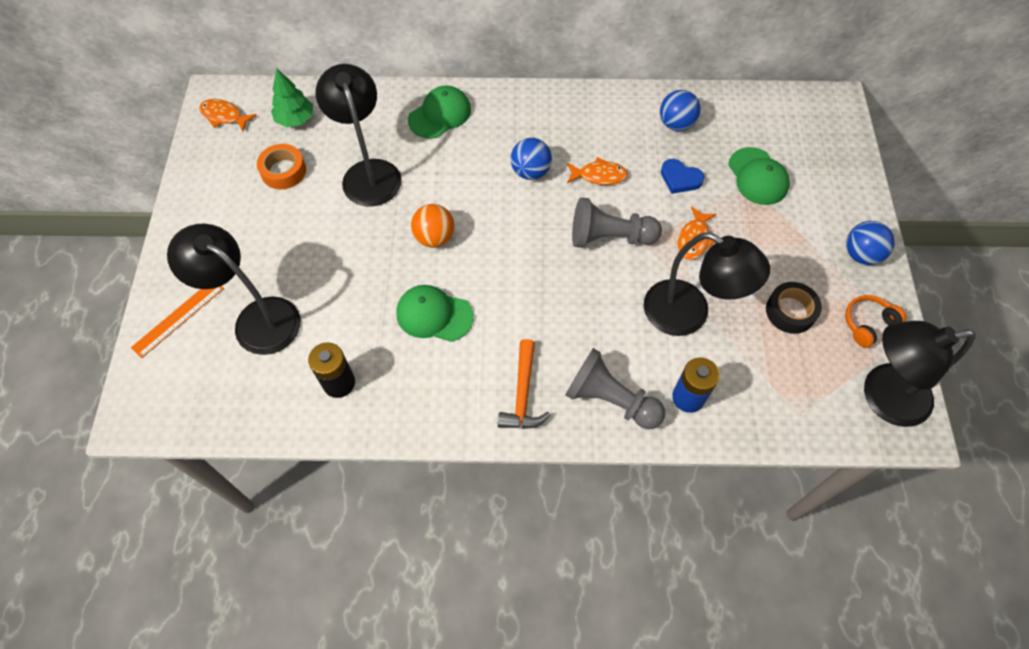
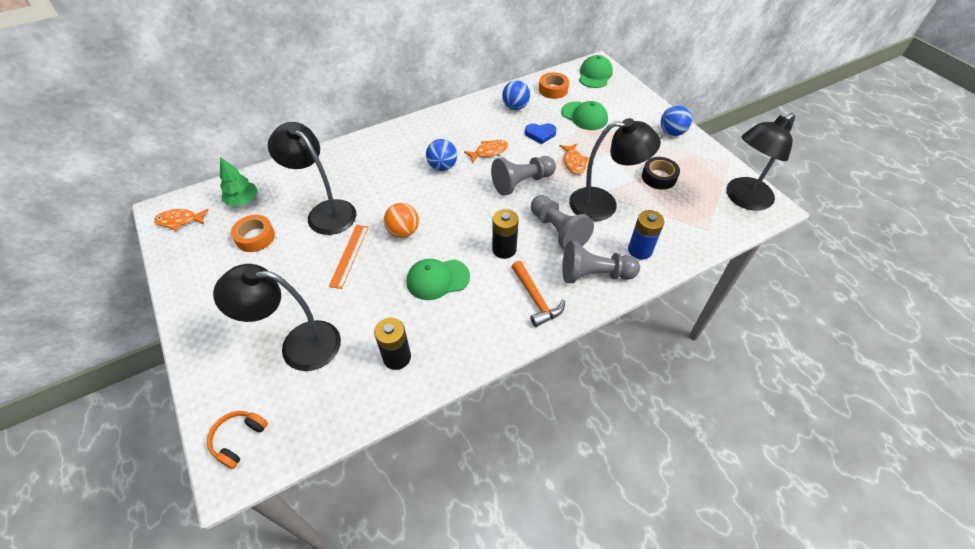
camera: 30 degrees left, 10 degrees down
(178, 317) = (227, 376): orange ruler -> orange ruler (349, 255)
(440, 115) = (354, 158): green cap -> green cap (595, 75)
(529, 315) = (504, 249): none -> black battery
(607, 322) = (558, 231): none -> grey pawn
(745, 118) = (553, 89): none -> orange tape
(868, 323) = (704, 165): orange headphones -> orange headphones (239, 439)

